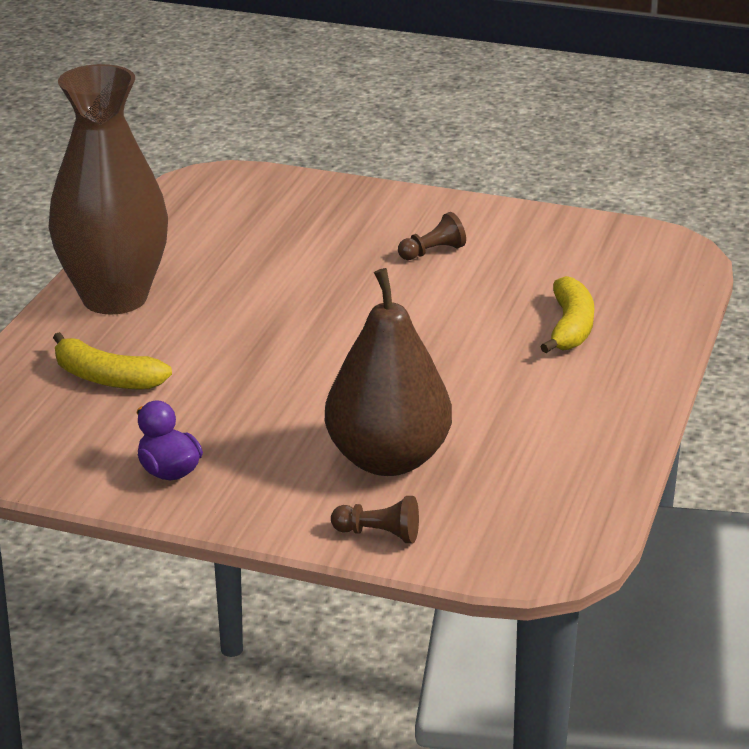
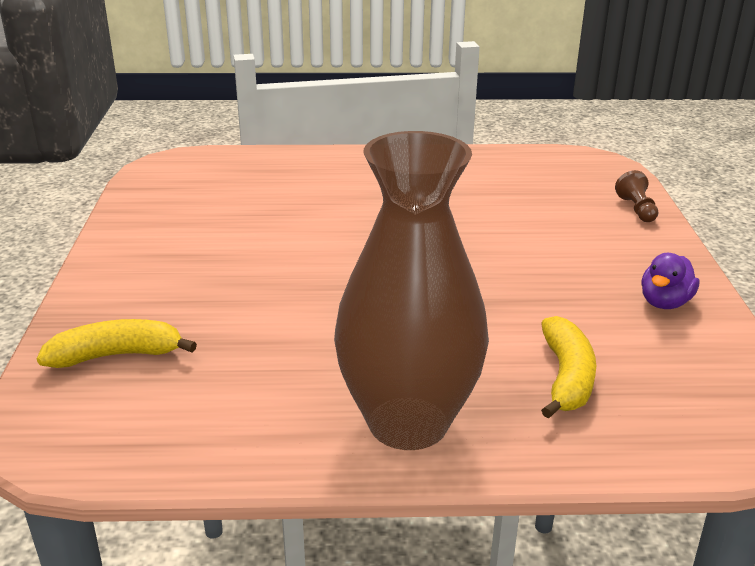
camera: 110 degrees left, 0 degrees up
(388, 460) = (552, 220): brown pear -> none
(432, 252) = (212, 254): brown pawn -> none
(570, 327) = (318, 184): yellow banana -> yellow banana (116, 355)

